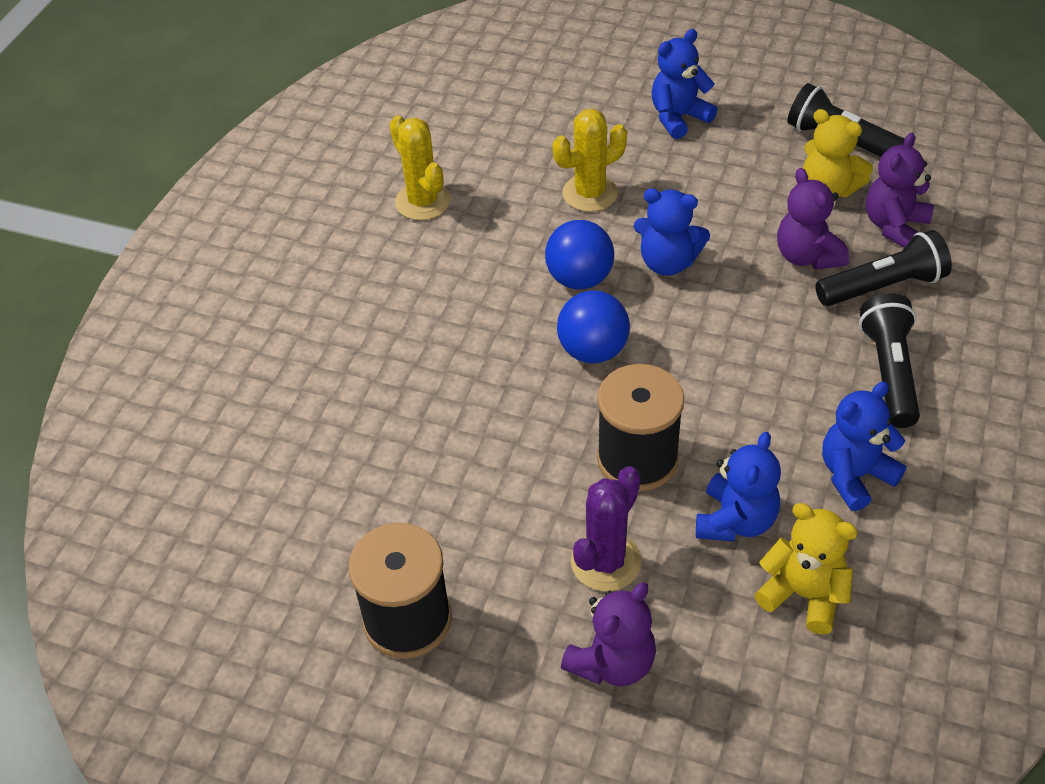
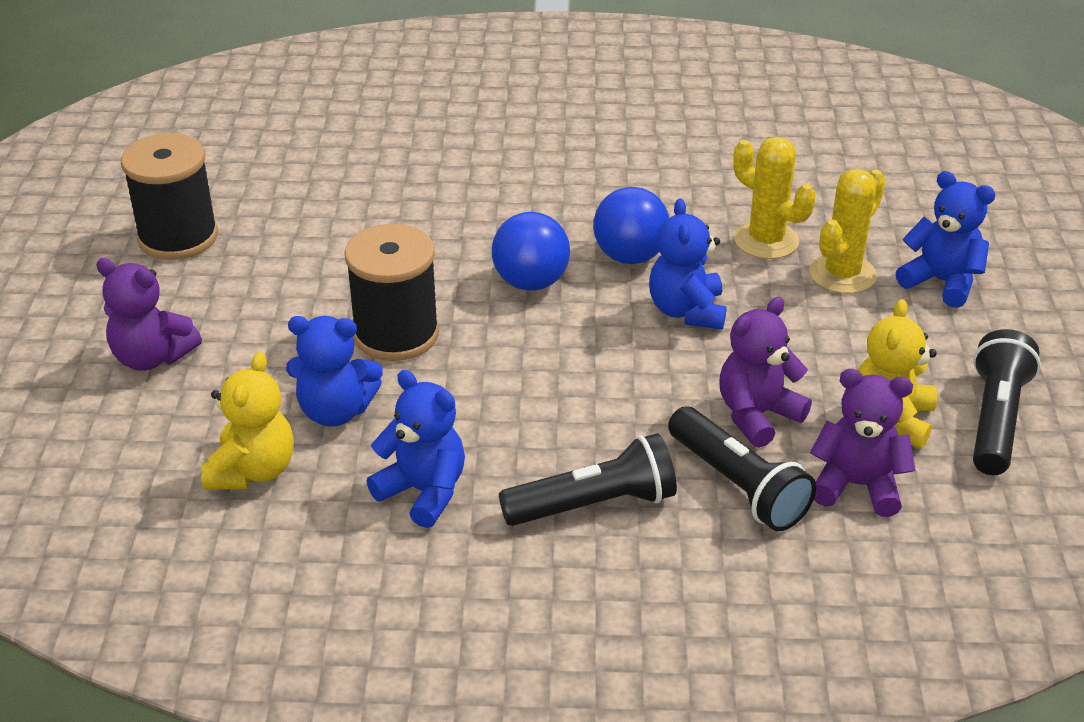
camera: 70 degrees right, 10 degrees down
(422, 202) = (688, 141): yellow cactus -> yellow cactus (842, 274)
(606, 562) = (264, 335): purple cactus -> none

